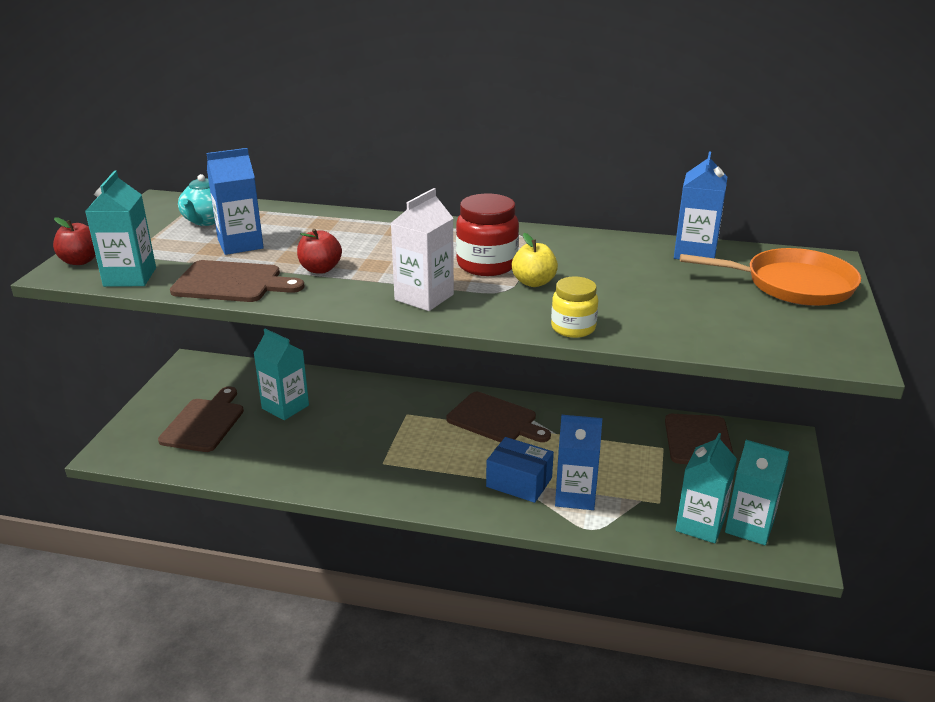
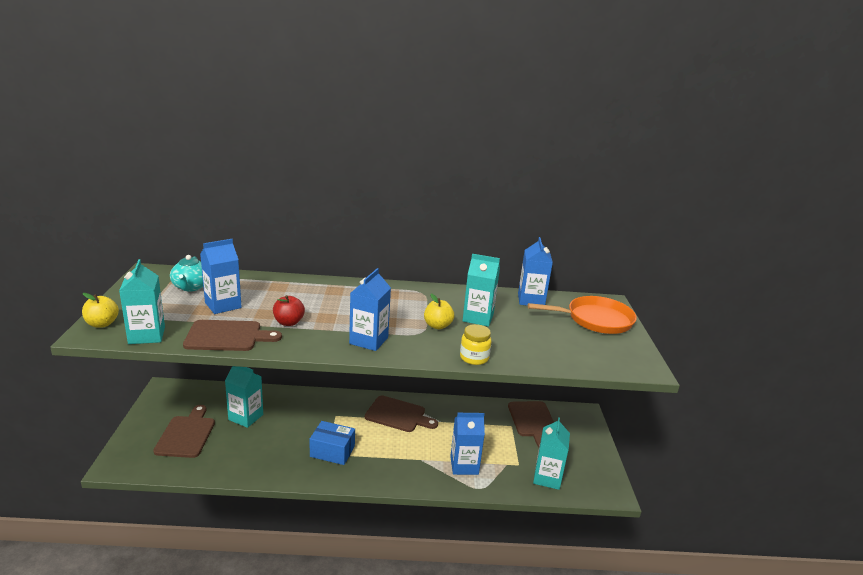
camera: 15 degrees left, 5 degrees down
(80, 261) = (102, 324): red apple -> yellow apple
(424, 297) = (369, 340): white carton -> blue carton
(487, 265) = (402, 314): red jar -> none
(519, 482) = (425, 459): blue box -> blue box (332, 451)
(749, 527) = (577, 476): turquoise carton -> turquoise carton (478, 318)

